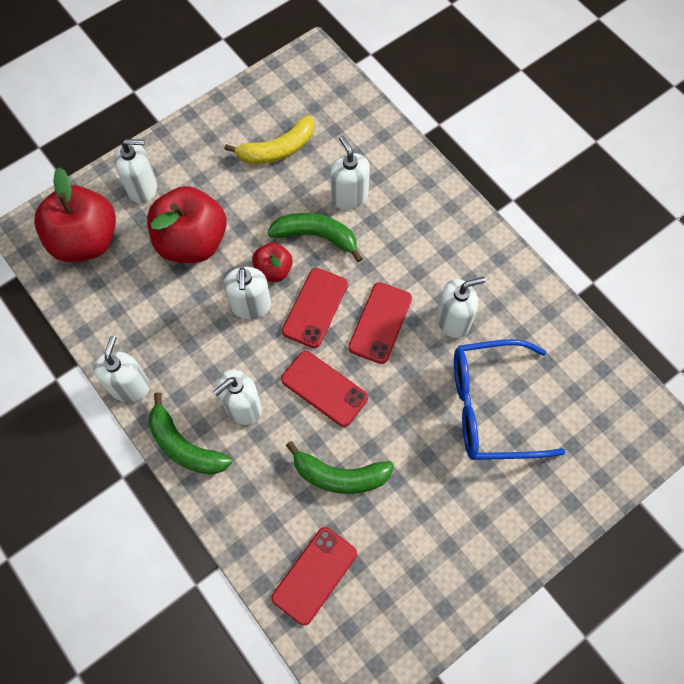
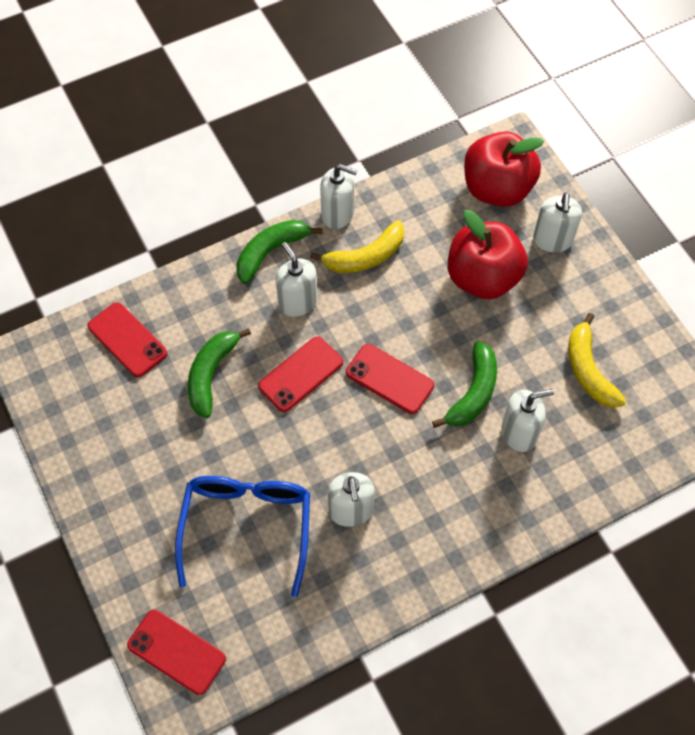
camera: 100 degrees right, 5 degrees down
(180, 350) = (365, 257): none -> yellow banana
(251, 306) = (402, 321): white soap dispenser -> none
(273, 270) = (439, 346): red apple -> none
(380, 323) = (361, 437): red phone -> red phone (176, 652)

